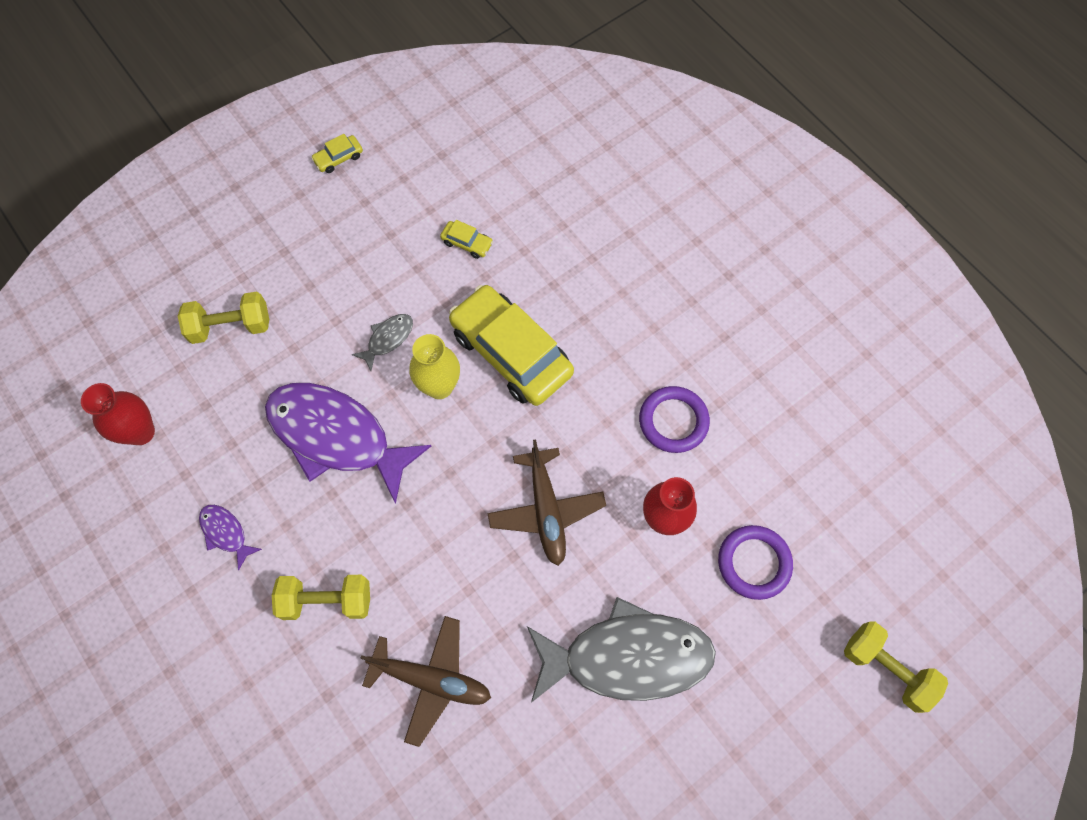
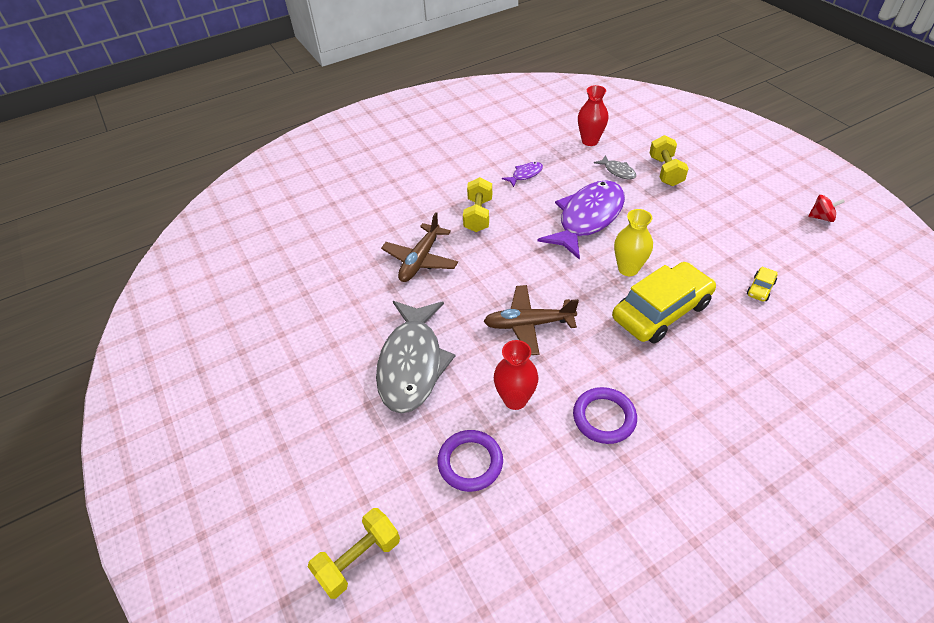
camera: 100 degrees right, 20 degrees down
(338, 158) = (821, 217): yellow car -> red spinning top
(388, 339) = (665, 242): grey fish -> grey fish (618, 171)

